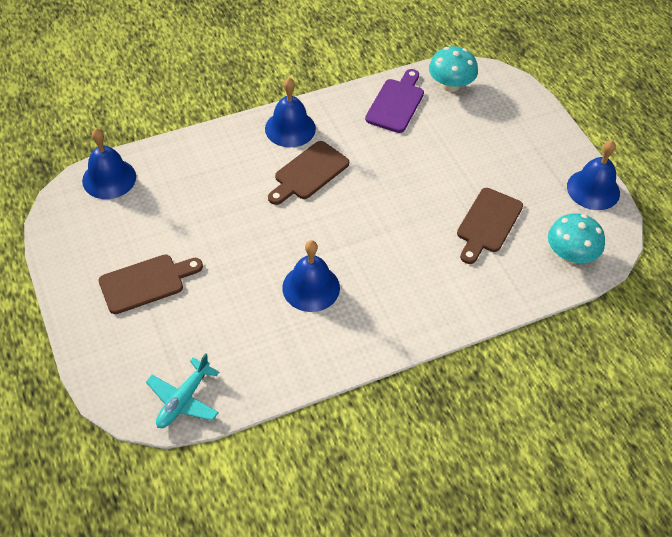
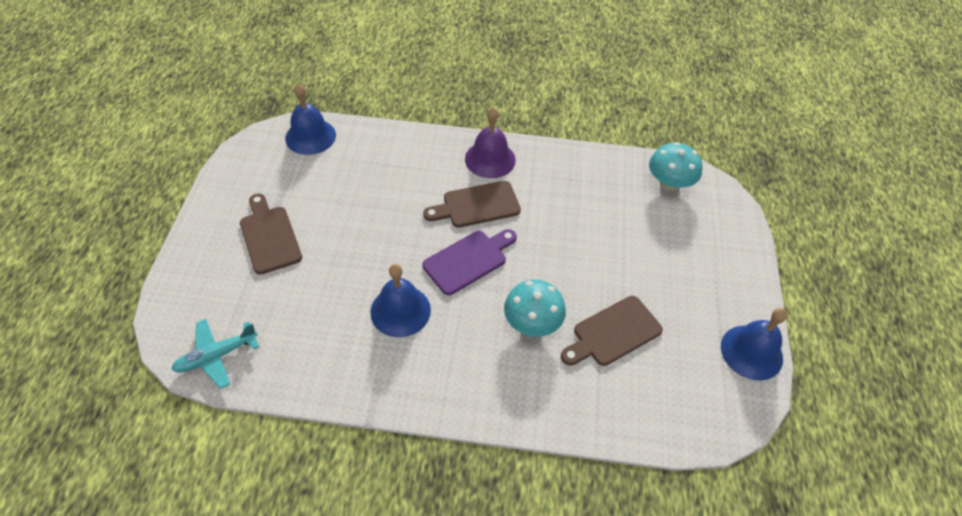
camera: 30 degrees right, 0 degrees up
(146, 283) = (269, 236): brown cutting board -> brown cutting board turned 120 degrees counterclockwise
(290, 128) = (490, 159): blue bell -> purple bell
(396, 103) = (604, 178): purple cutting board -> purple cutting board (468, 260)
(570, 255) = (679, 409): turquoise mushroom -> turquoise mushroom (532, 323)

